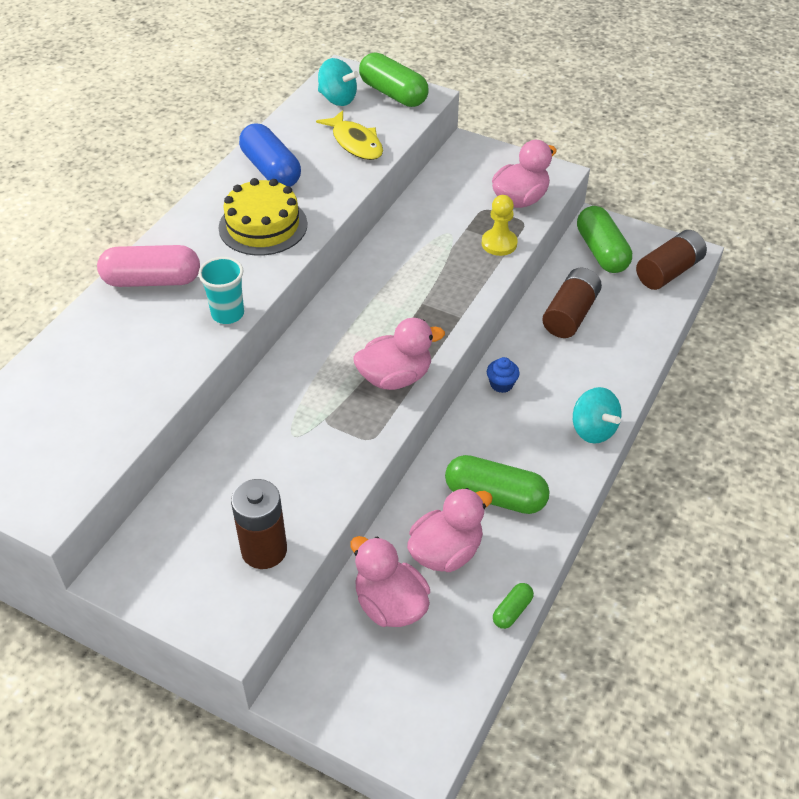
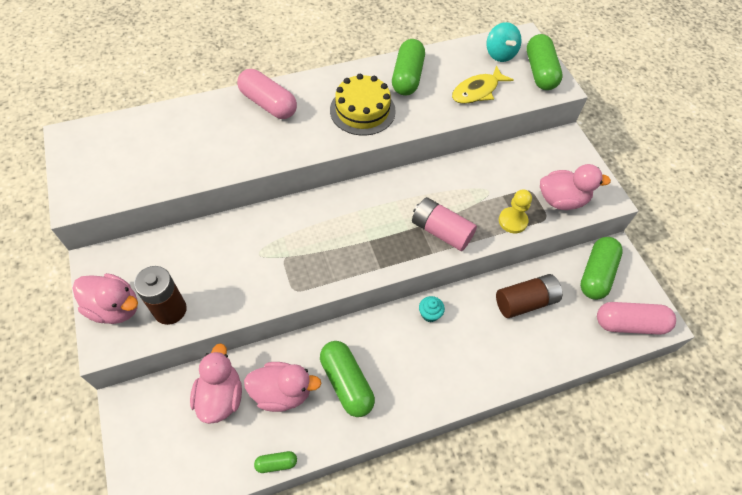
camera: 40 degrees right, 10 degrees up
(228, 314) = (282, 153): turquoise cup -> none
(271, 170) = (407, 77): blue capsule -> green capsule
(355, 143) = (477, 91): yellow fish -> yellow fish turned 45 degrees clockwise
(395, 377) = (350, 262): pink duck -> pink duck (115, 308)
(447, 294) = (441, 231): none -> pink battery
(501, 384) = (430, 314): blue cupcake -> turquoise cupcake
(593, 430) = (453, 392): turquoise spinning top -> none
(668, 271) = (629, 324): brown battery -> pink capsule

